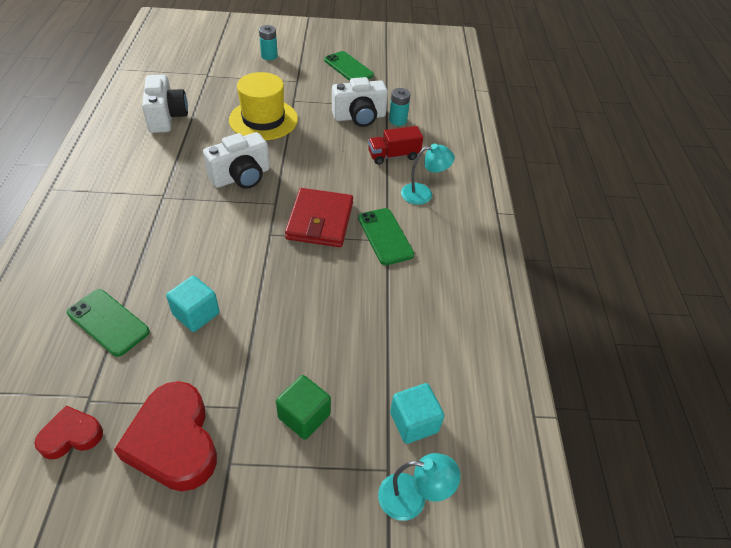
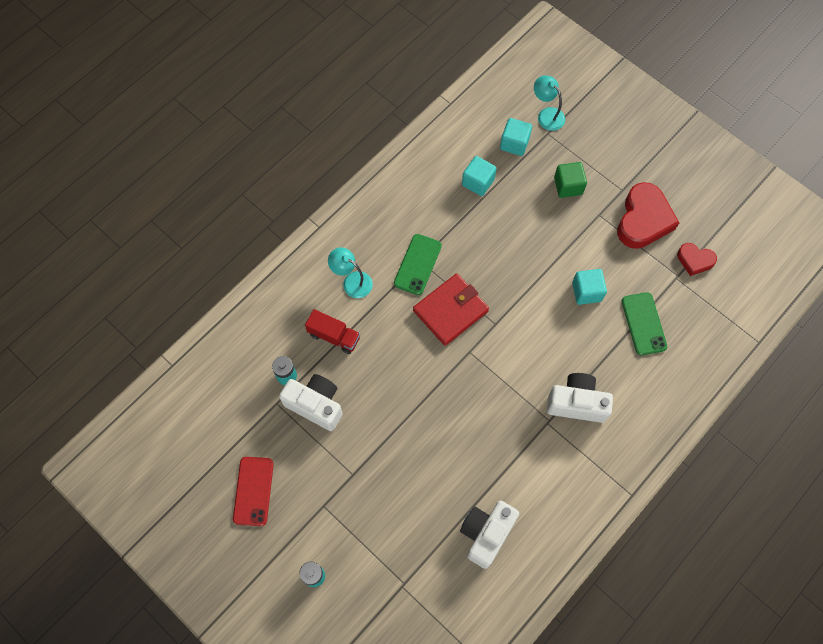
camera: 135 degrees left, 20 degrees up
(241, 177) = (474, 400): white camera -> white camera (576, 403)
(263, 119) = (402, 464): yellow hat -> none
(348, 68) = (253, 491): green phone -> red phone
(408, 346) = (478, 182): none -> turquoise cube

